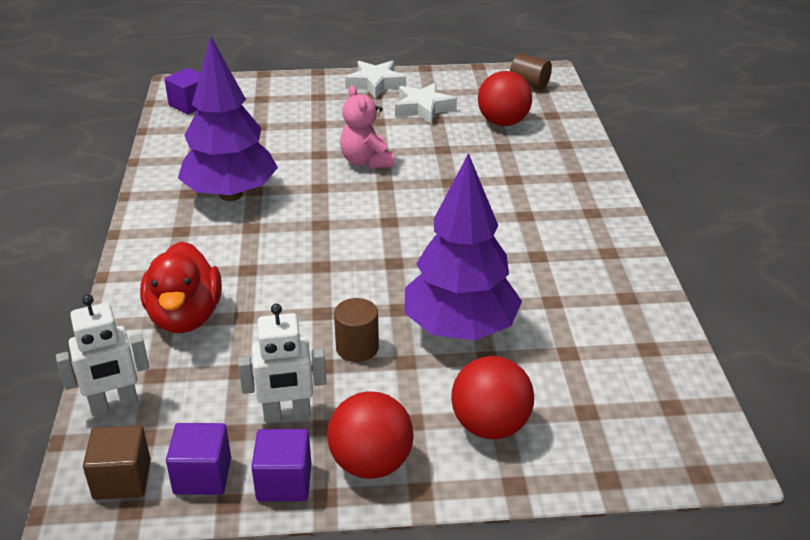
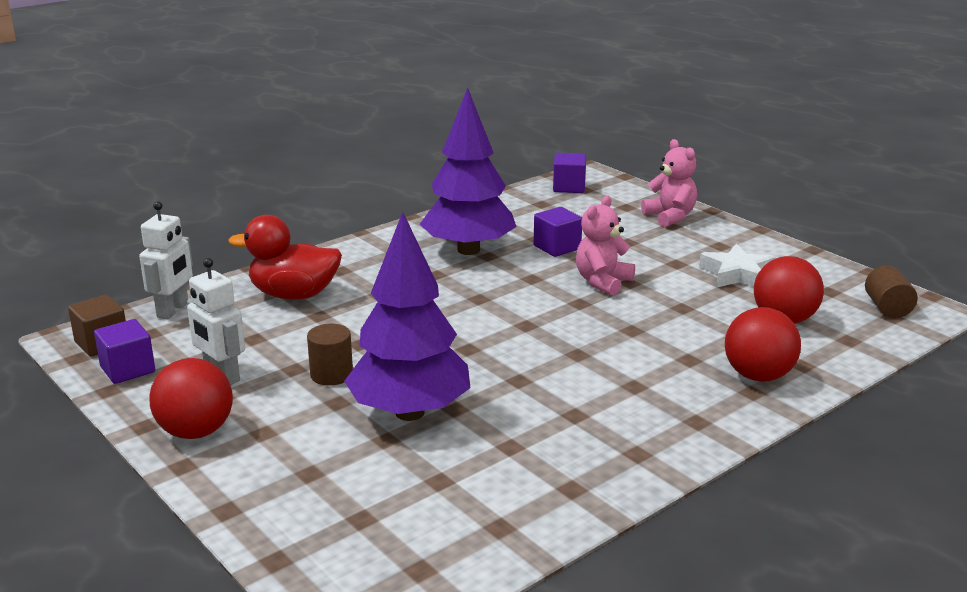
camera: 55 degrees right, 10 degrees down
(114, 405) = (173, 310): white robot -> white robot turned 105 degrees counterclockwise
(185, 317) = (294, 295): red duck -> red duck turned 45 degrees clockwise
(284, 482) = (146, 403): purple cube -> purple cube (557, 247)
(304, 90) = (670, 217): none -> pink teddy bear
(376, 84) = (739, 239): white star -> none
(490, 426) = (292, 472): red ball -> red ball (758, 376)

